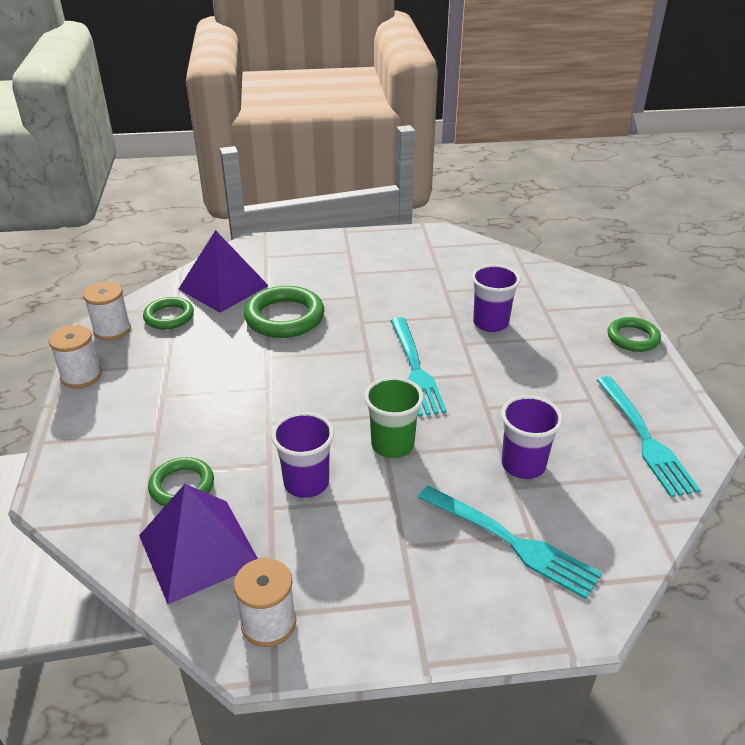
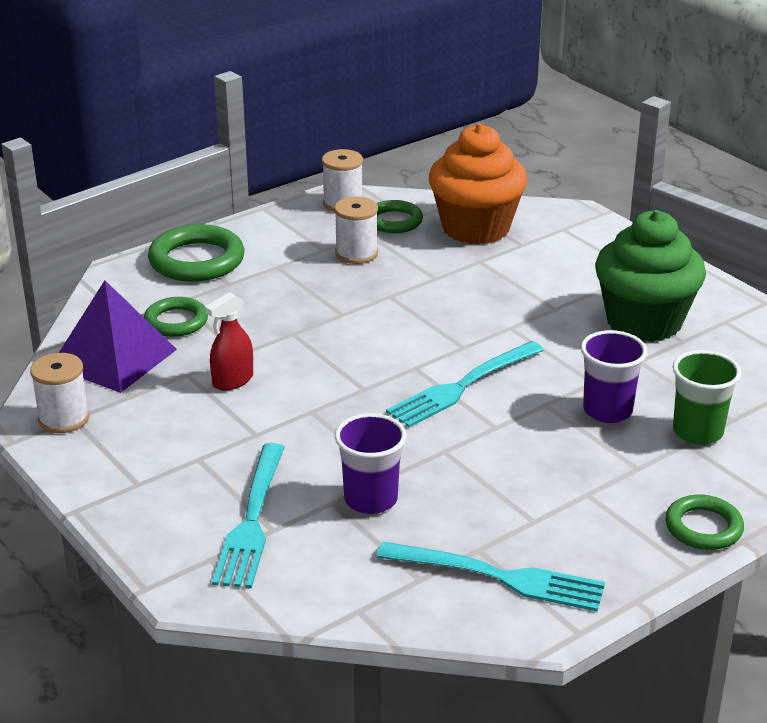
camera: 60 degrees right, 5 degrees down
(81, 376) = (265, 218): white spool -> white spool (356, 253)
(223, 287) = (475, 228): purple pyramid -> orange cupcake
(284, 317) = (465, 280): green ring -> green ring (196, 260)
(306, 483) = (232, 380): purple cup -> red spray bottle
(392, 445) = (327, 410): green cup -> green cup (697, 432)
(405, 272) = (644, 322): none -> green cupcake
(644, 438) = (498, 577): turquoise fork -> turquoise fork turned 120 degrees counterclockwise

